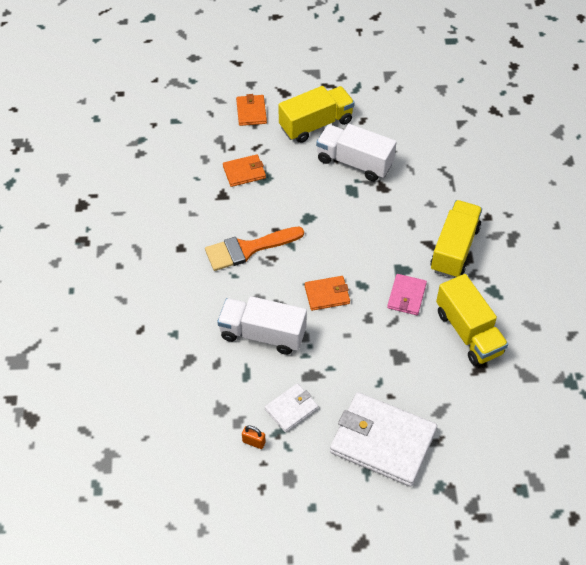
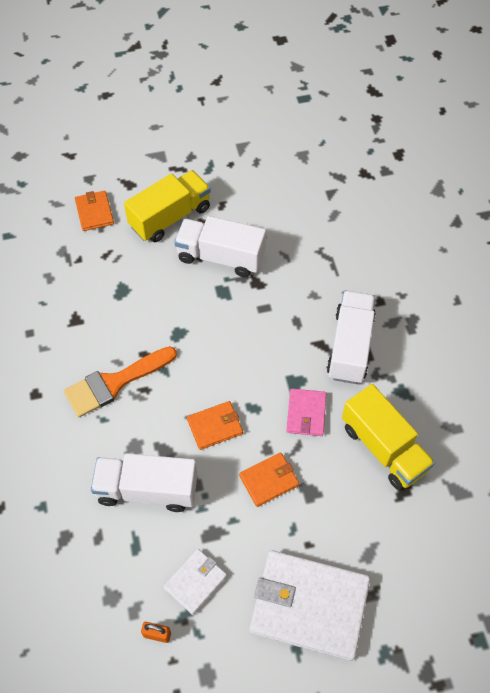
camera: 10 degrees left, 5 degrees up
(244, 172) = (97, 287): orange wallet -> orange wallet (269, 480)
(454, 249) = (350, 346): yellow truck -> white truck

